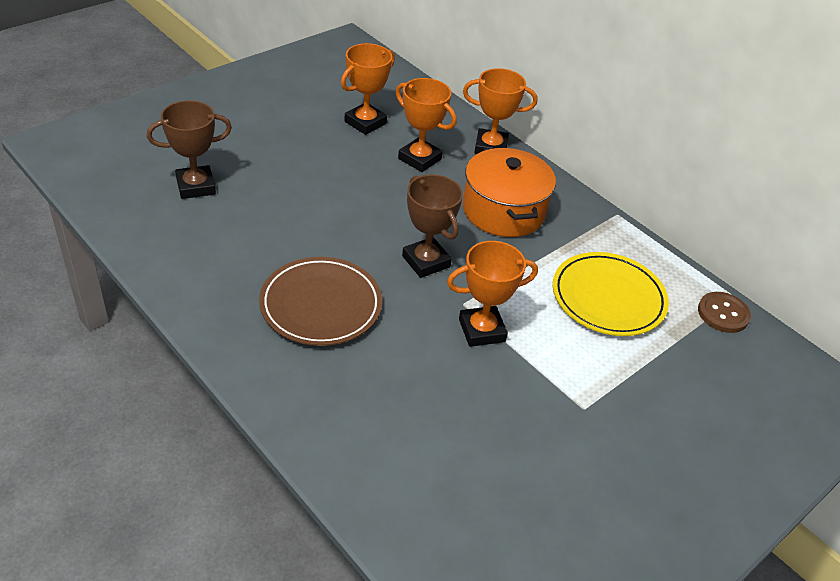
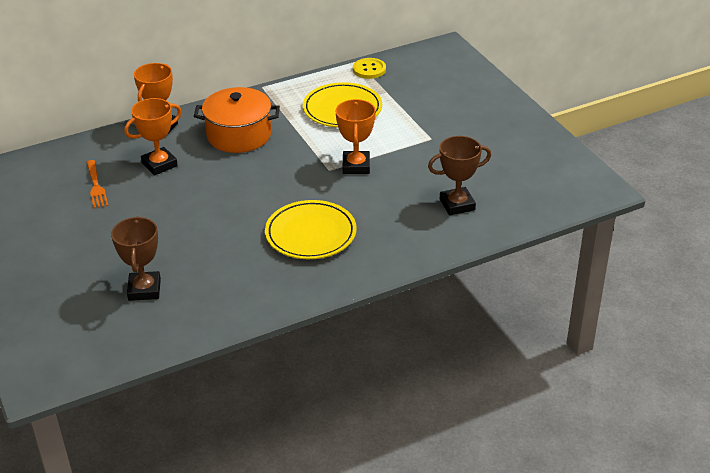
camera: 70 degrees left, 5 degrees down
(321, 305) = (310, 234): brown plate -> yellow plate
(365, 122) = (96, 186): orange trophy -> orange fork
(426, 261) = (281, 179): brown trophy -> brown trophy (457, 205)
(723, 314) = (369, 69): brown button -> yellow button

